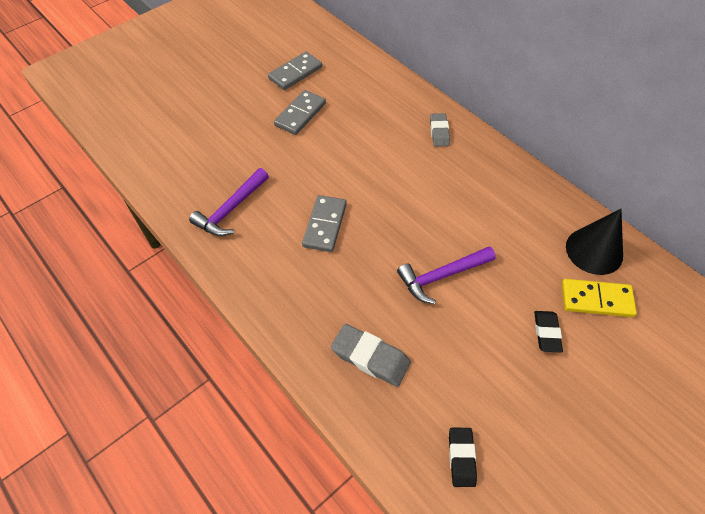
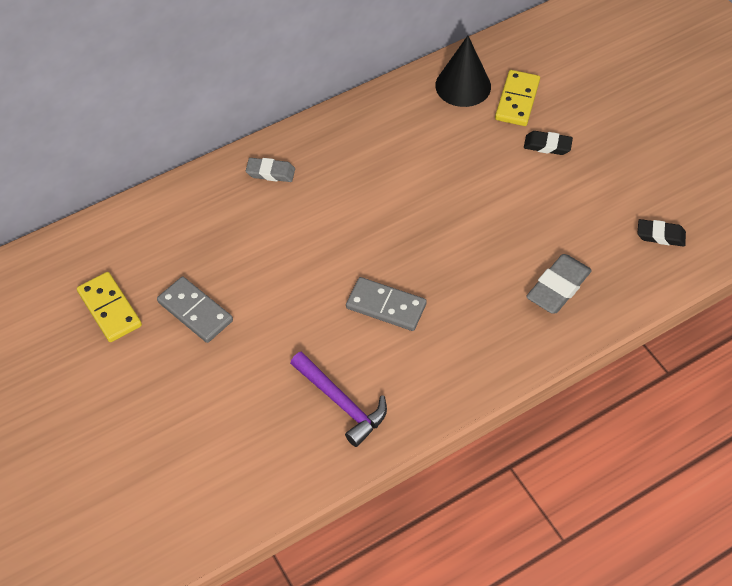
camera: 80 degrees left, 0 degrees up
(295, 73) = (109, 309): grey domino -> yellow domino
(441, 276) = (473, 211): purple hammer -> none

